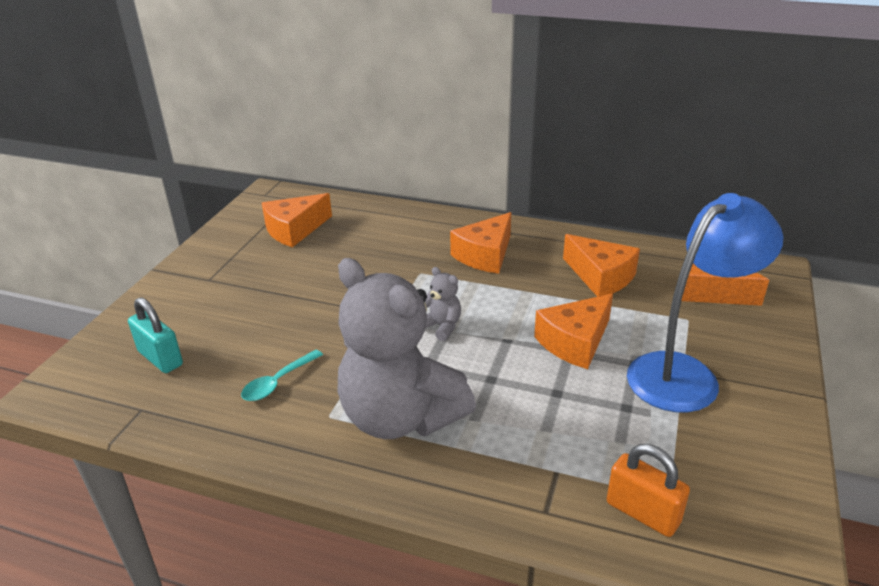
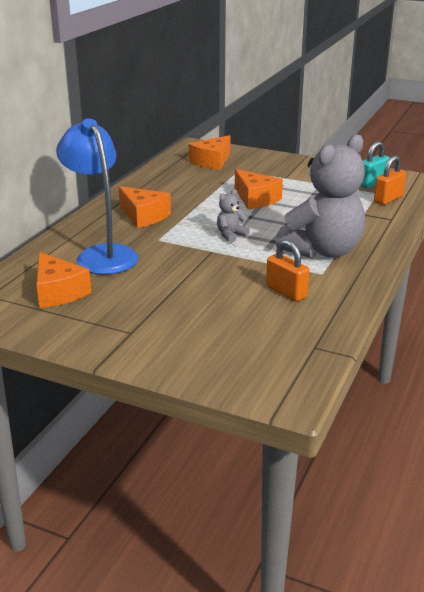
camera: 85 degrees left, 5 degrees down
(160, 358) = (250, 345): turquoise padlock -> turquoise padlock (372, 183)
(278, 382) = (286, 292): turquoise spoon -> orange padlock
(600, 277) = (187, 185): orange cheese -> none
(685, 374) = (288, 177): blue lamp -> blue lamp (102, 254)

